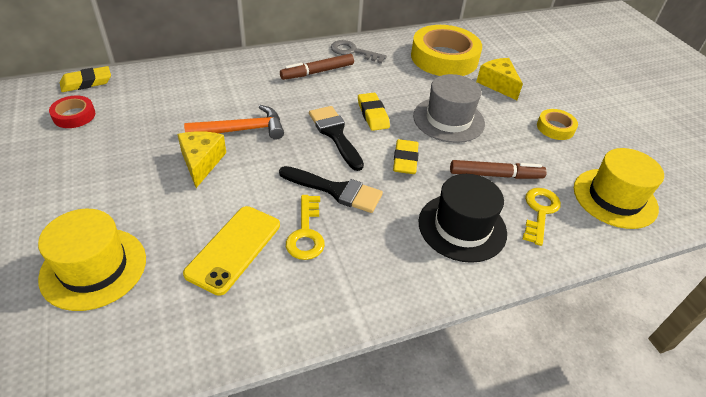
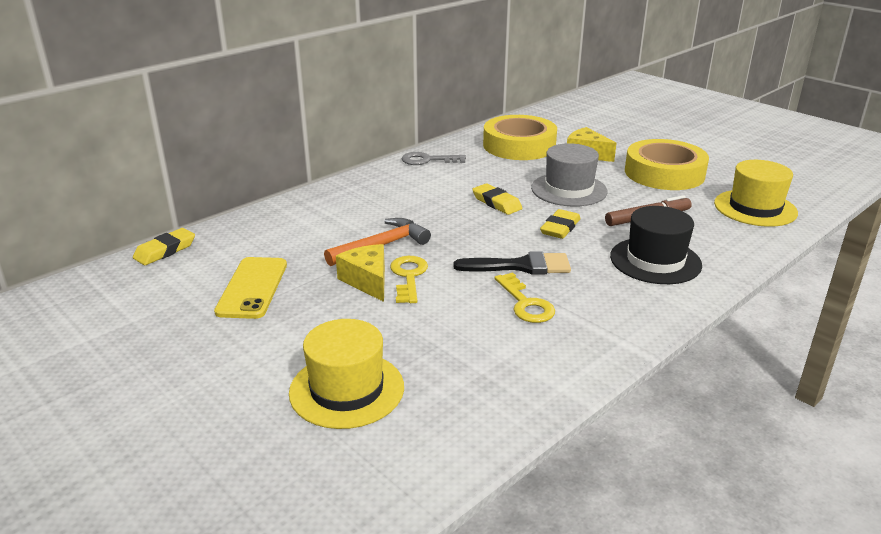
camera: 20 degrees left, 15 degrees down
(74, 115) = (183, 281): red tape -> none
(234, 249) = (470, 334): yellow phone -> yellow phone (252, 288)
(317, 72) = (409, 184): brown marker -> none
(335, 134) = (476, 226): black brush -> none
(405, 160) = (560, 228): yellow eraser -> yellow eraser turned 45 degrees clockwise
(540, 212) = (707, 233): yellow key -> yellow key (408, 277)
(555, 128) = (664, 173): yellow tape -> yellow tape, size x2.10

